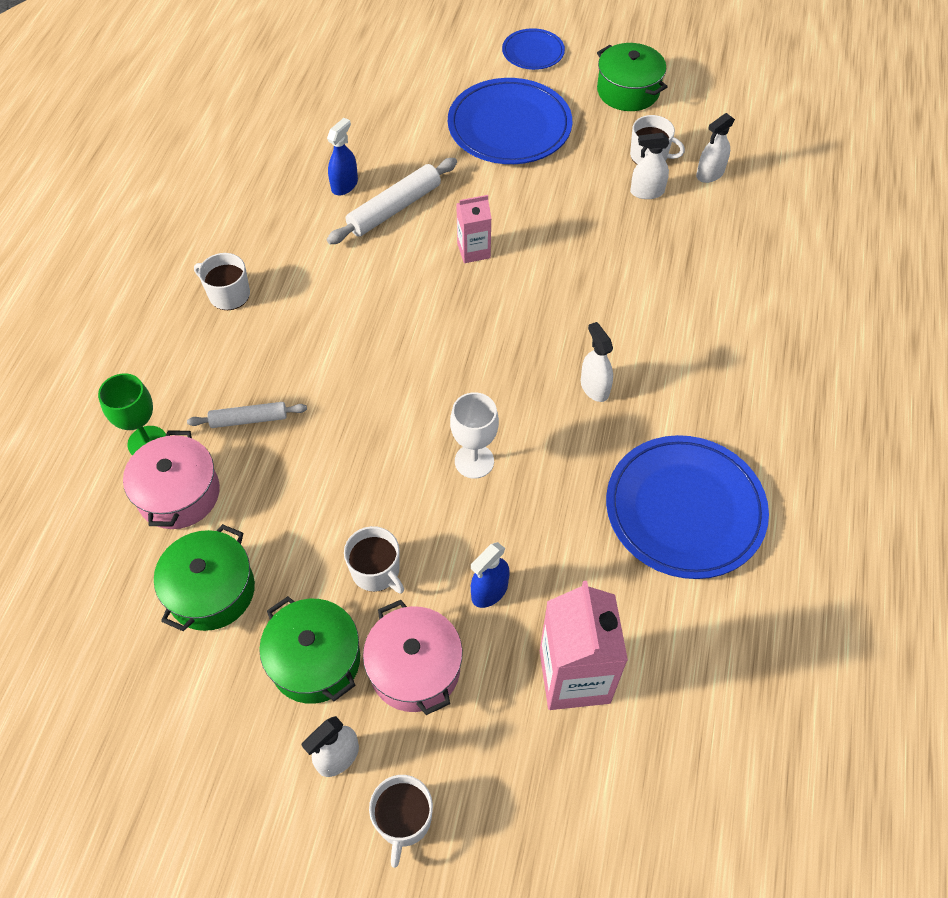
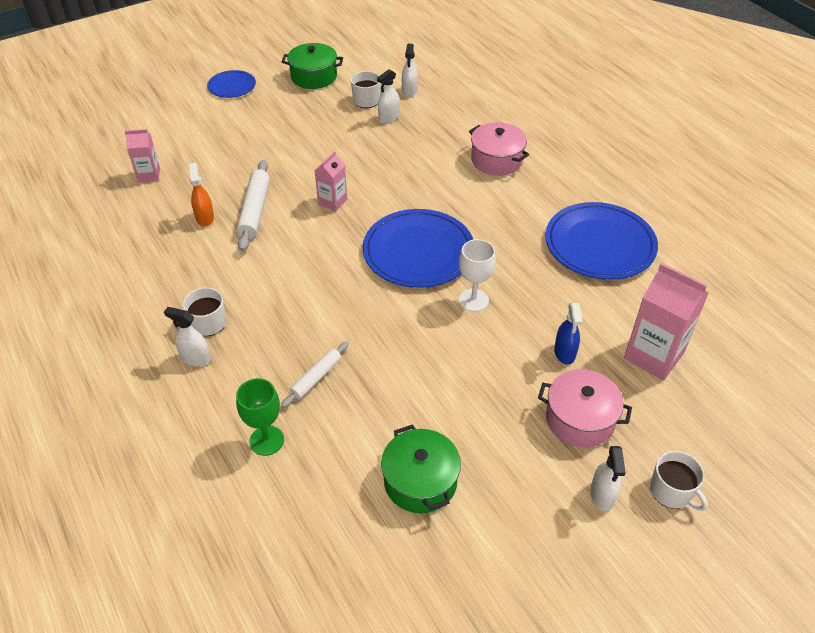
camera: 45 degrees left, 10 degrees down
(179, 494) = (327, 450): pink pot -> pink pot (496, 160)
(315, 660) = (526, 462): green pot -> none
(344, 185) = (205, 218): blue spray bottle -> orange spray bottle
(350, 105) = (149, 175): none -> pink carton
(376, 571) = (497, 392): white mug -> none
(509, 126) = (268, 130): blue plate -> blue plate (418, 252)
(594, 387) = (486, 222): white spray bottle -> white spray bottle (195, 358)

